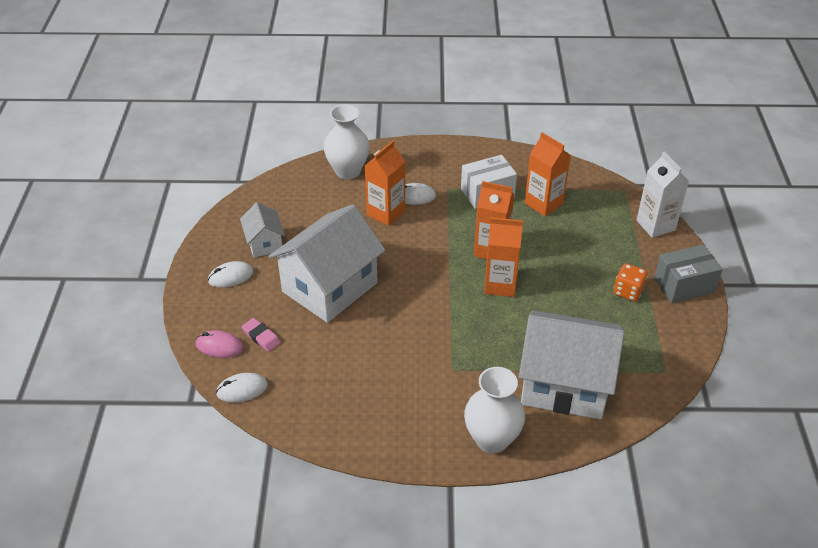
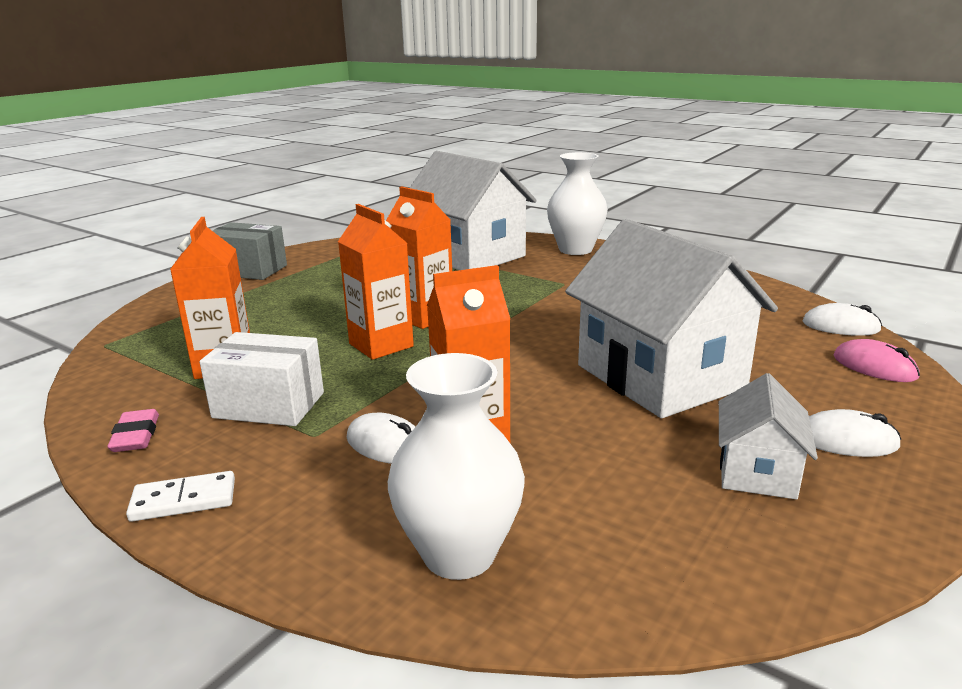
camera: 145 degrees left, 20 degrees down
(261, 337) = (801, 359): pink eraser -> pink eraser (136, 436)
(330, 287) = (660, 376): white house -> white house turned 75 degrees clockwise
(454, 150) = (183, 500): none -> white domino
(628, 291) = (305, 280): orange dice -> none
(655, 225) = (161, 308): white carton -> none

